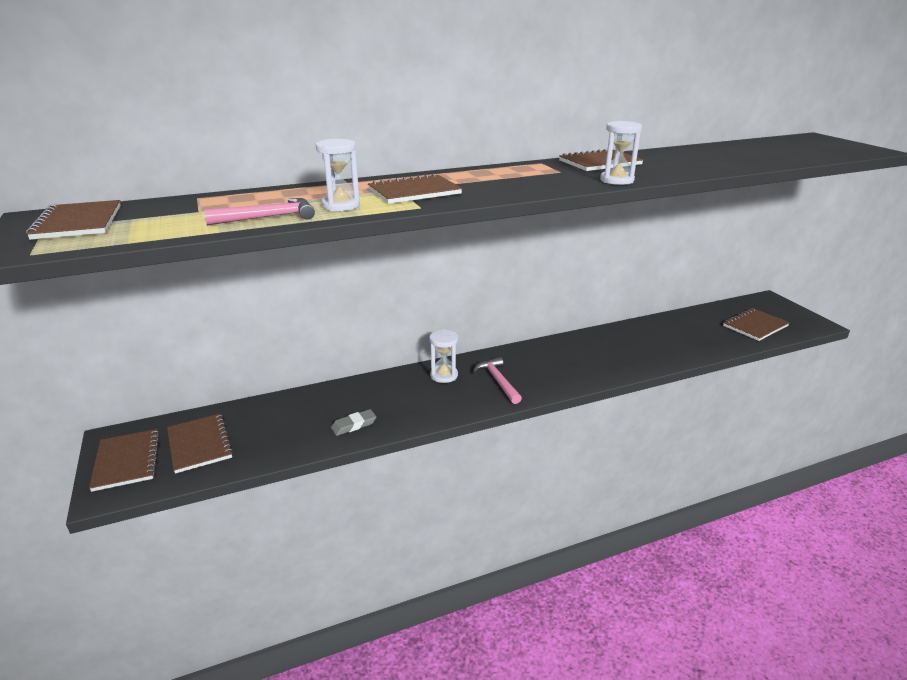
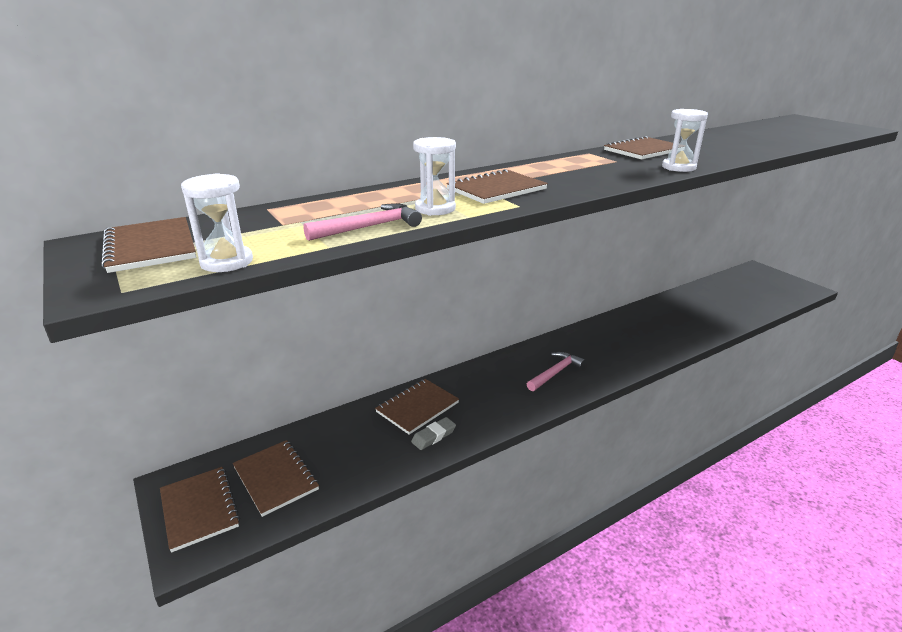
camera: 10 degrees left, 0 degrees up
(444, 375) = (500, 372): white hourglass -> white hourglass (227, 262)
(498, 381) = (555, 372): pink hammer -> pink hammer turned 75 degrees clockwise
(755, 326) = (758, 295): brown notebook -> brown notebook (417, 407)

